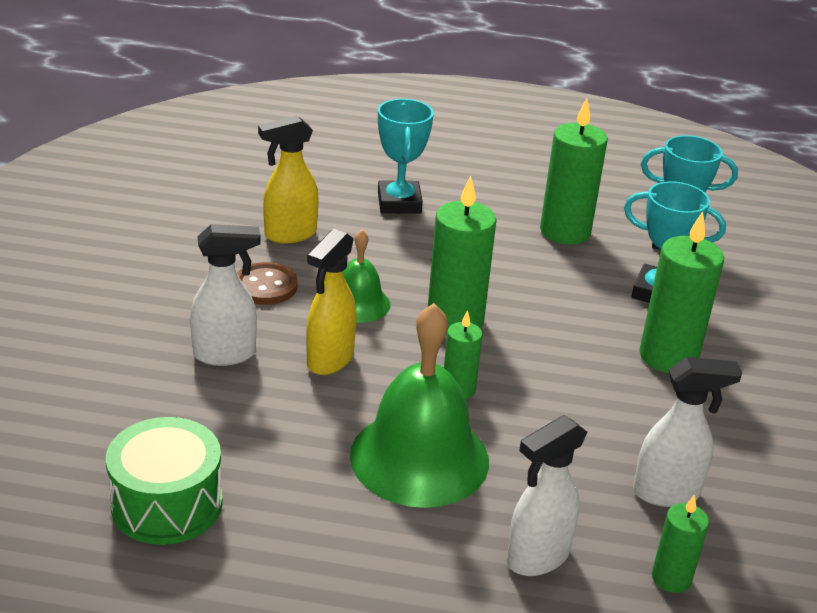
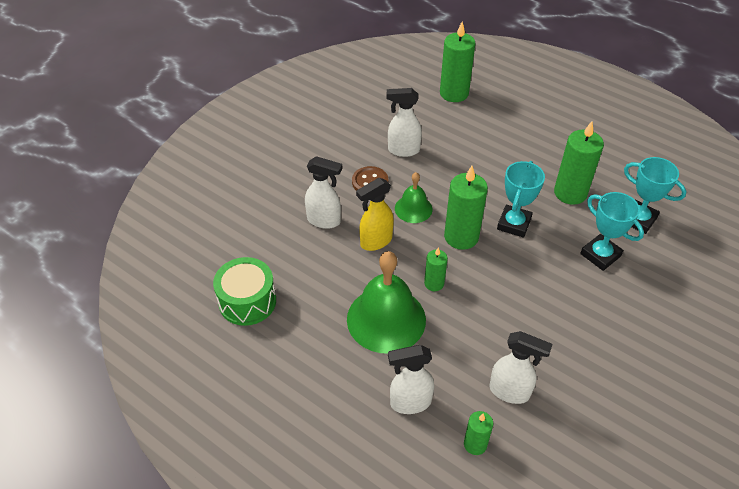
camera: 30 degrees right, 15 degrees up
(289, 235) = (403, 150): yellow spray bottle -> white spray bottle
(399, 203) = (480, 144): turquoise trophy -> turquoise trophy (514, 224)
(668, 356) = (574, 302): green candle -> green candle (454, 93)

